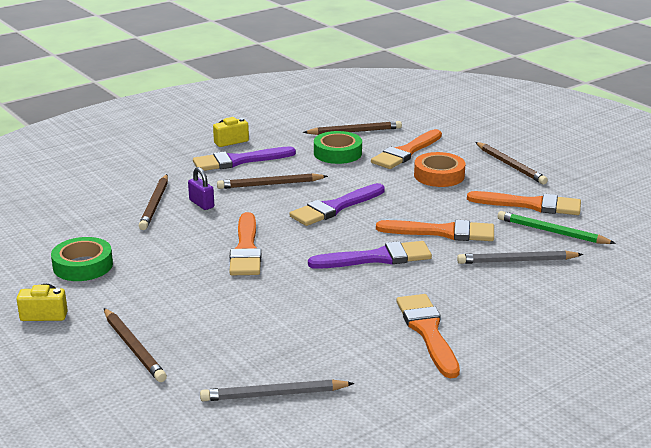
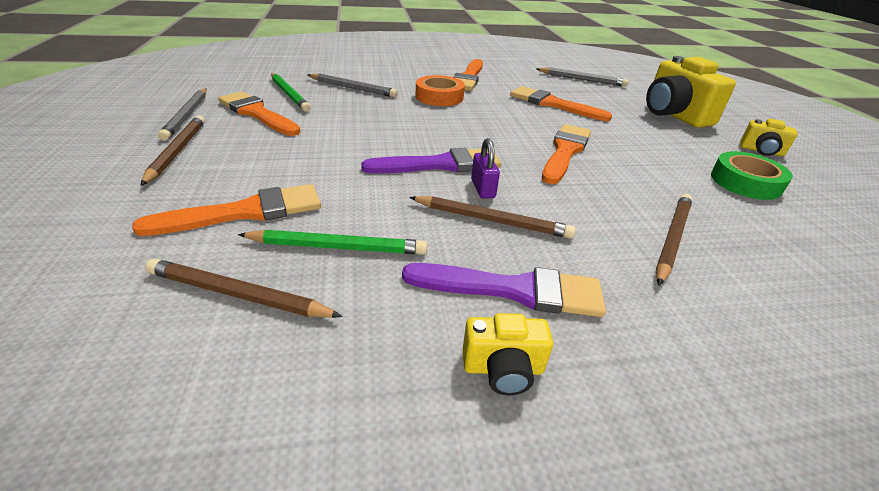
camera: 155 degrees left, 10 degrees up
(133, 348) = (673, 115): brown pencil -> yellow camera
(201, 204) = (602, 219): purple padlock -> purple padlock (483, 188)
(337, 153) = (338, 247): green tape -> green pencil
(377, 258) = (452, 115): purple brush -> none
(439, 175) = (273, 165): orange tape -> orange tape (439, 97)
(443, 232) = (371, 116): orange brush -> orange brush (553, 104)
(570, 187) = (186, 116): none -> grey pencil

